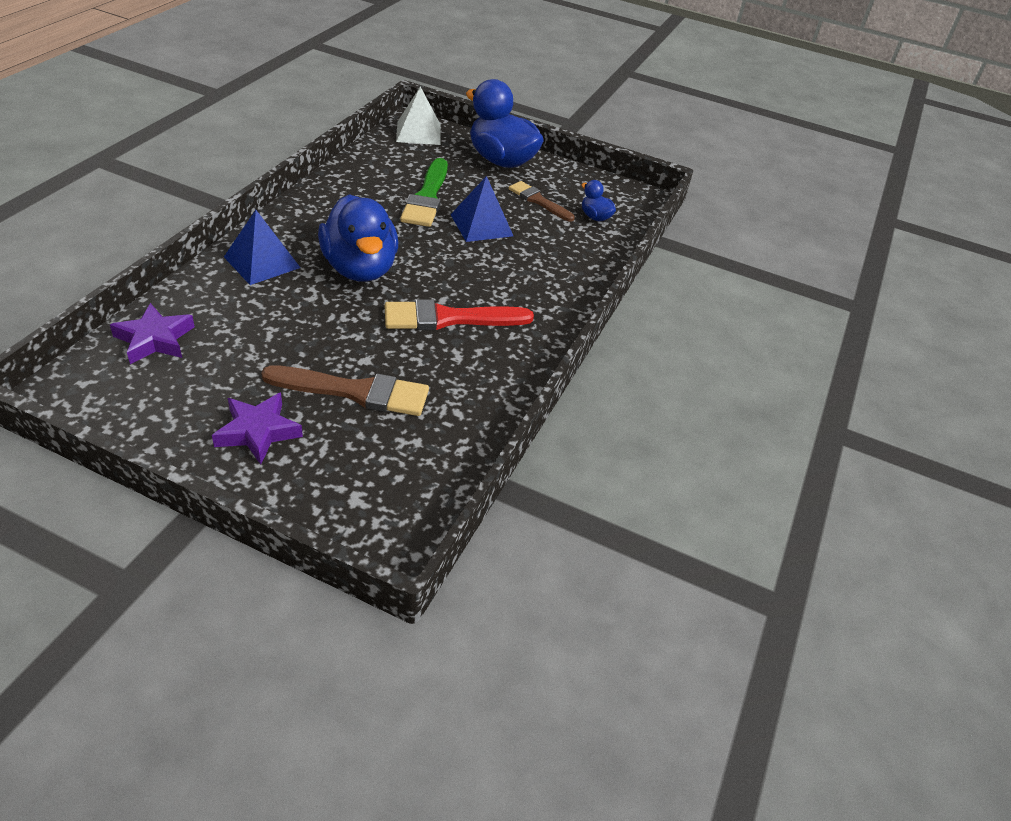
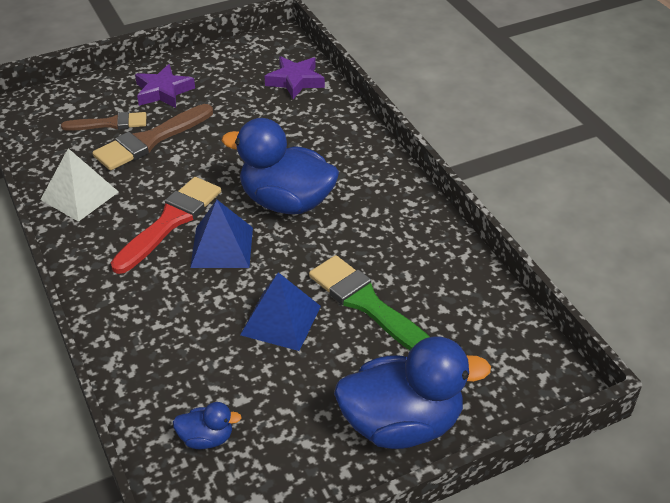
camera: 135 degrees right, 0 degrees up
(262, 262) = (345, 153): blue pyramid -> blue pyramid (222, 247)
(418, 132) = (527, 375): white pyramid -> white pyramid (80, 195)
(538, 201) = (284, 402): brown brush -> brown brush (110, 123)

